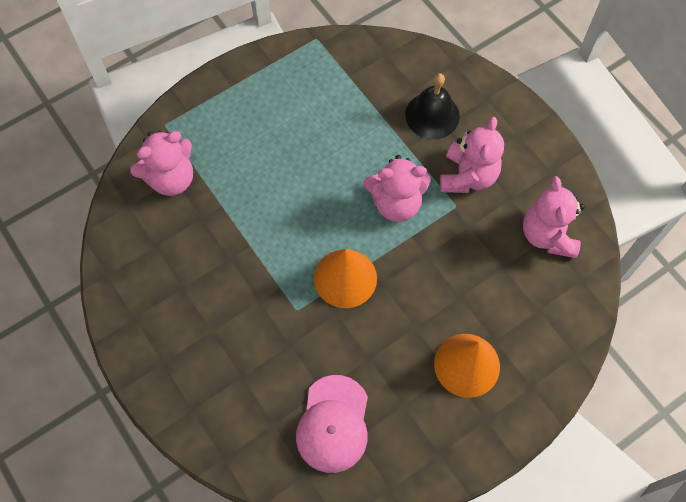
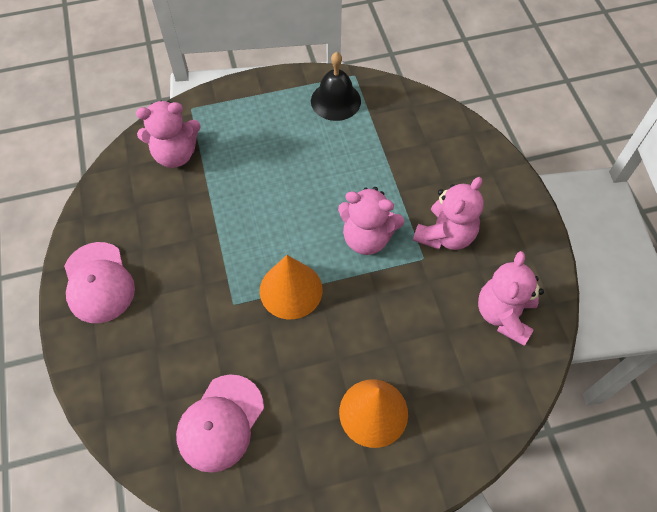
camera: 20 degrees right, 5 degrees down
(155, 334) = (98, 282): none -> pink cap
(432, 115) = (433, 170): black bell -> black bell (335, 101)

